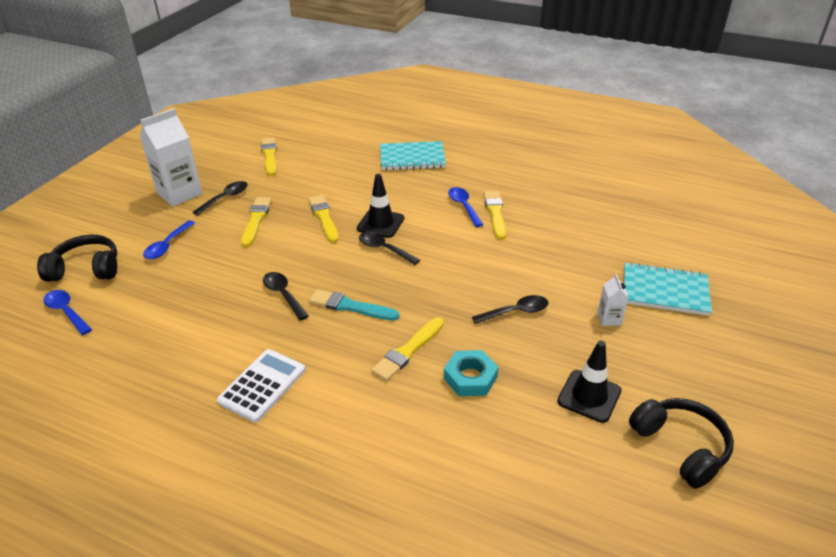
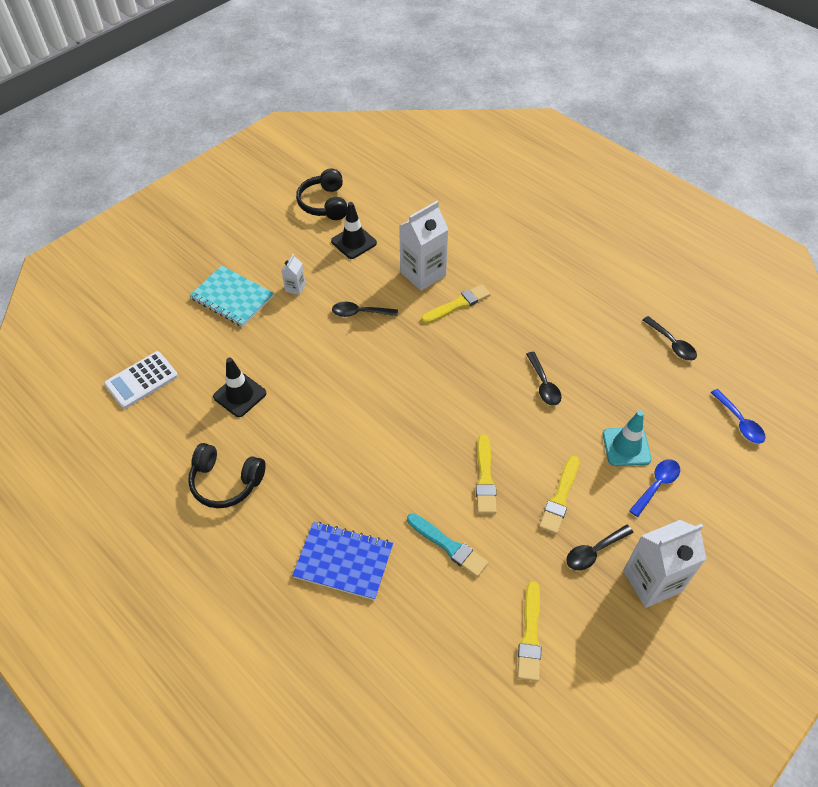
camera: 160 degrees left, 15 degrees up
(86, 269) = (736, 474): black headphones -> black headphones (226, 482)
(194, 265) = (626, 447): none -> turquoise traffic cone
(262, 385) = (570, 308): white calculator -> white calculator (141, 380)
(350, 306) = (489, 356): turquoise brush -> turquoise brush (448, 546)
(380, 223) = (428, 449): black traffic cone -> black traffic cone (240, 395)
(384, 249) = (438, 412): black spoon -> black spoon (672, 344)
(412, 158) = (343, 561): turquoise notebook -> blue notebook
(463, 206) = (331, 448): blue spoon -> none
(470, 377) = (423, 274): turquoise nut -> white carton
(495, 213) = (306, 427): yellow brush -> none

